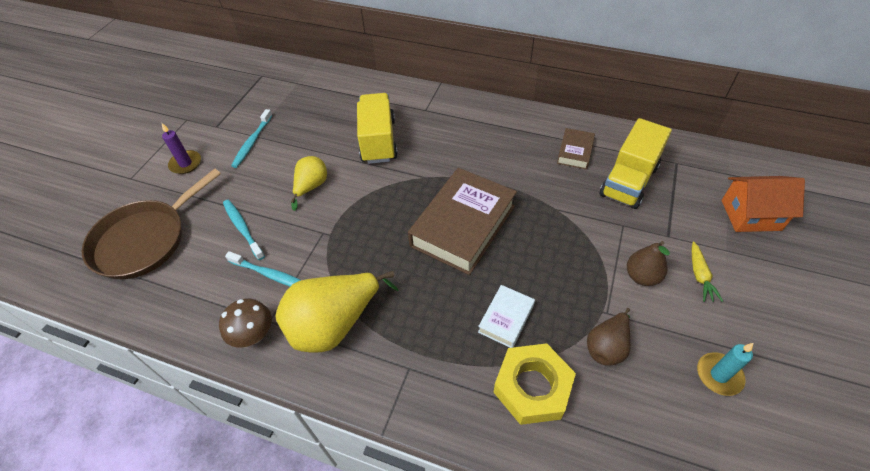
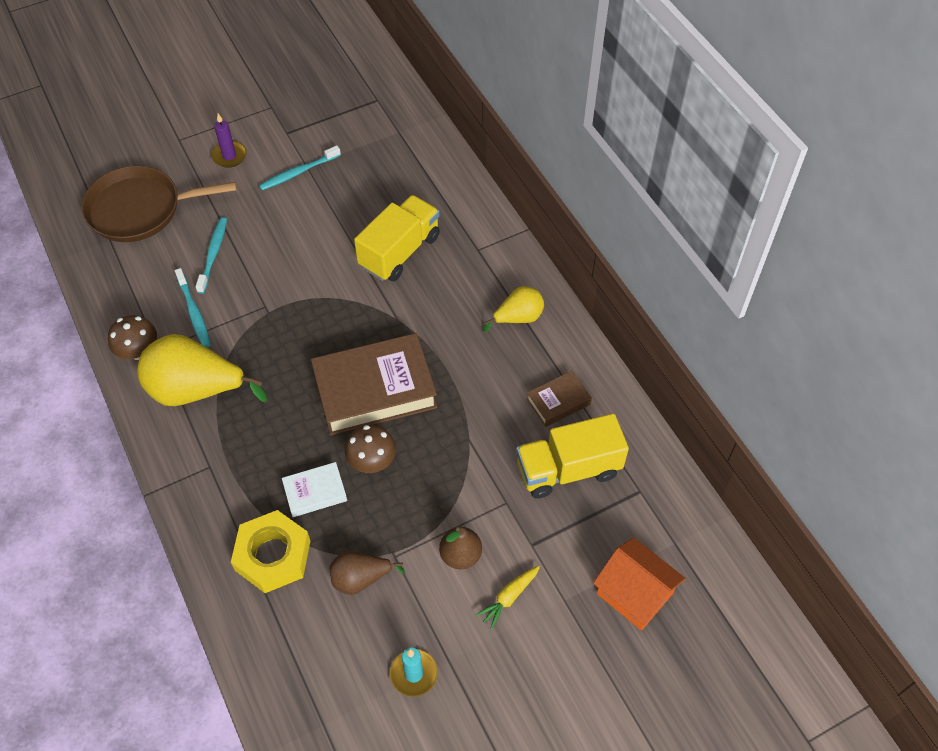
camera: 40 degrees right, 5 degrees up
(311, 187) = (299, 256): yellow pear -> yellow pear (518, 318)
(517, 268) = (372, 461): none -> brown mushroom

